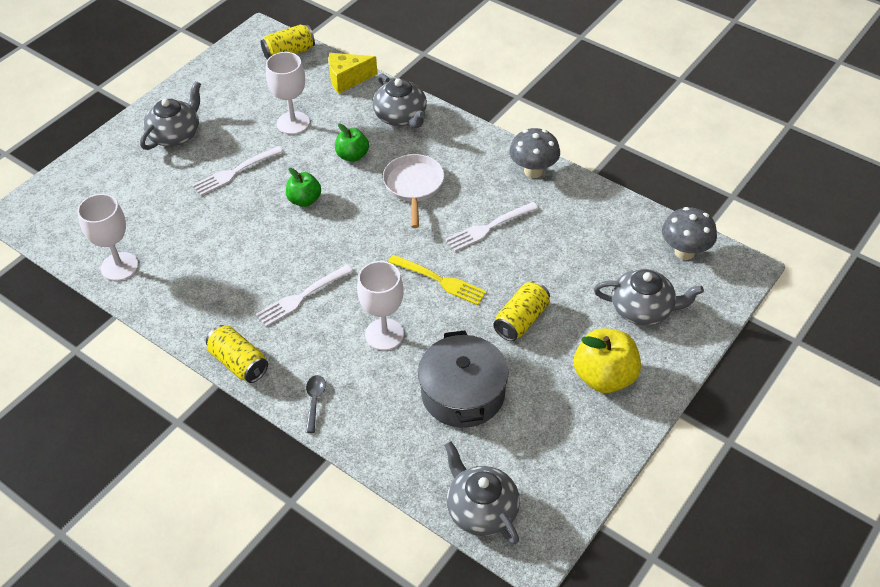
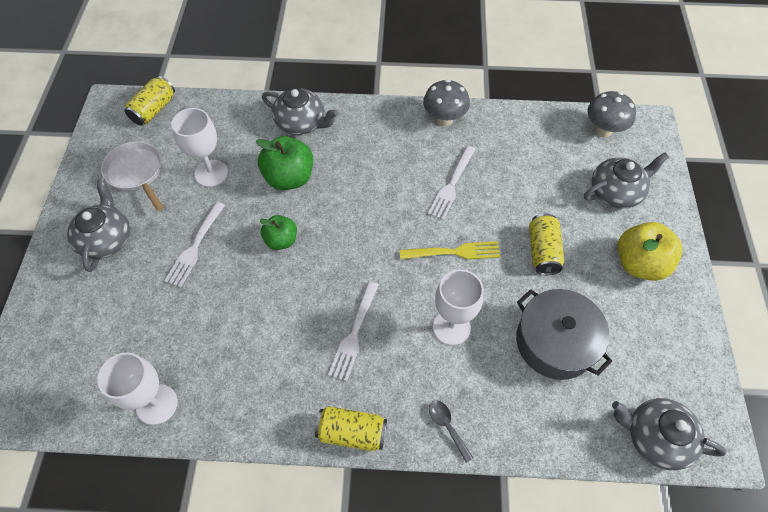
camera: 35 degrees left, 10 degrees up
(347, 79) = (227, 111): yellow cheese -> none
(352, 156) = (289, 178): green apple -> green apple, size x1.61
(414, 186) = (363, 179): white pan -> white pan (136, 173)

